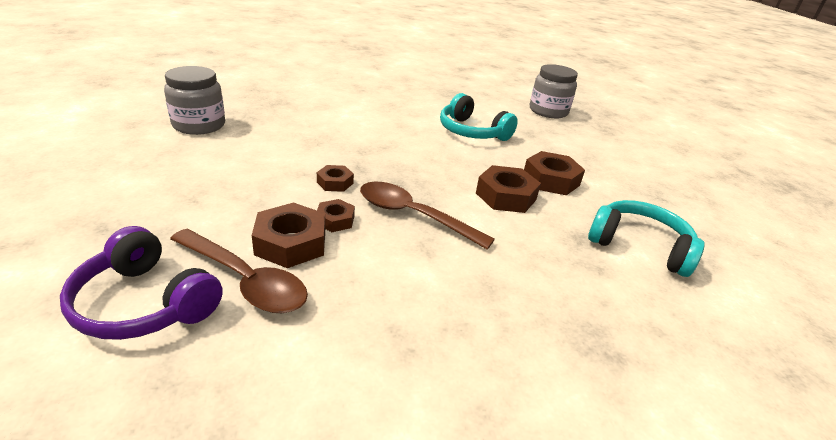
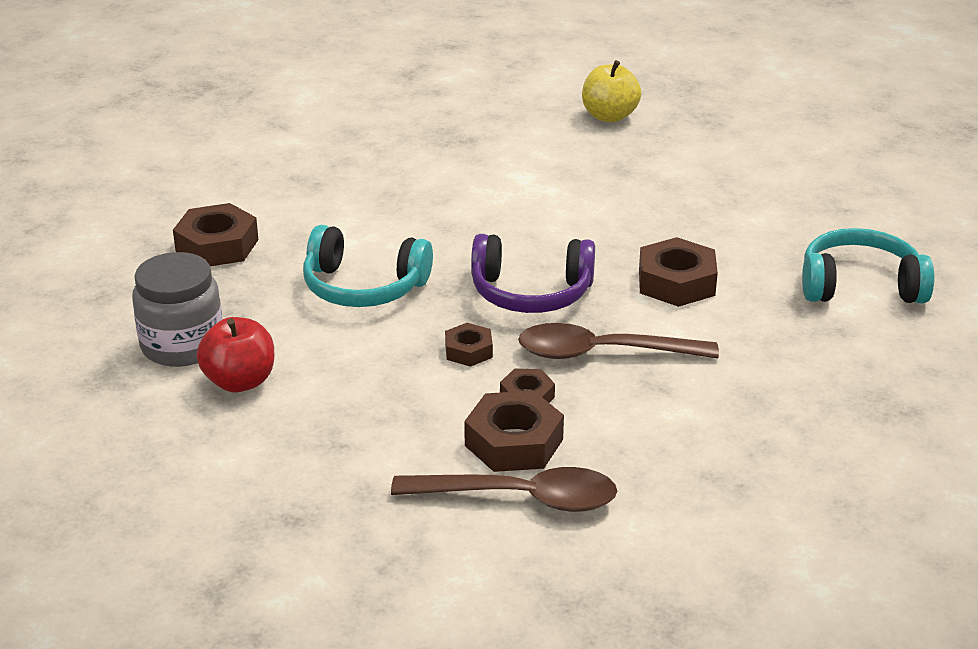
camera: 25 degrees left, 0 degrees up
(144, 303) = (456, 561): purple headphones -> purple headphones (531, 293)
(197, 149) = (240, 381): none -> red apple
(471, 132) = (546, 199): turquoise headphones -> turquoise headphones (363, 287)
(548, 111) = (609, 116): grey jar -> yellow apple
(551, 180) = (706, 236): brown nut -> brown nut (217, 245)

